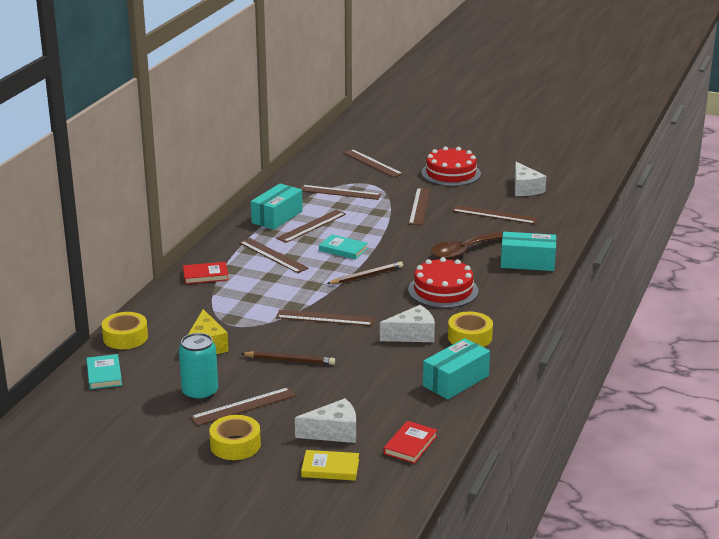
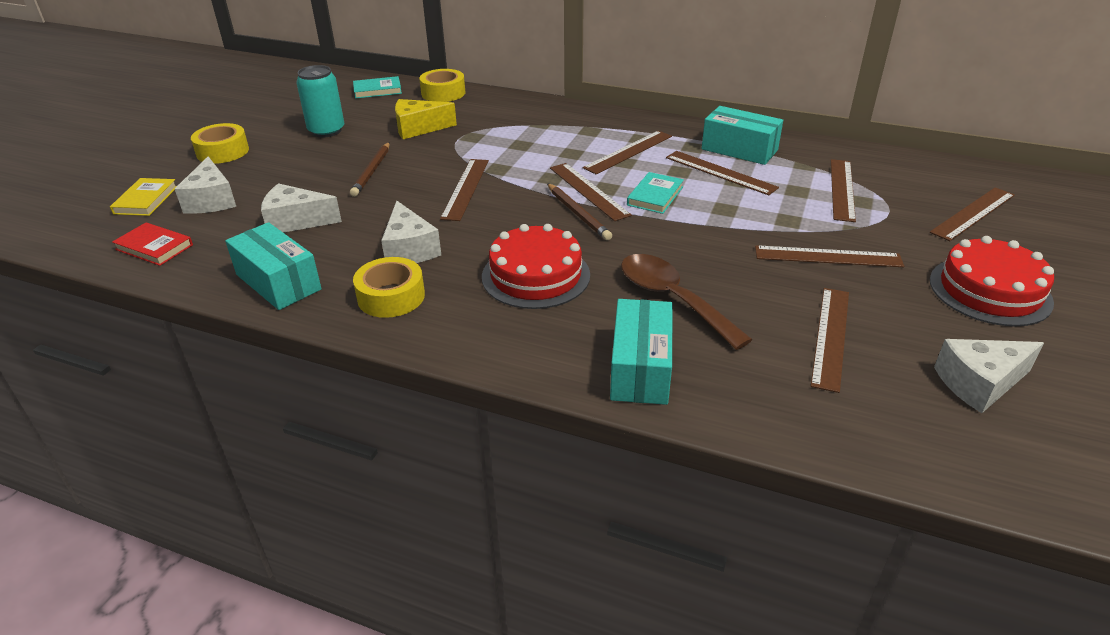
camera: 90 degrees right, 10 degrees up
(205, 275) = (573, 119): red book -> none
(243, 406) = (289, 152): brown ruler -> brown ruler (588, 191)
(371, 385) = (296, 221): none -> white cheese

